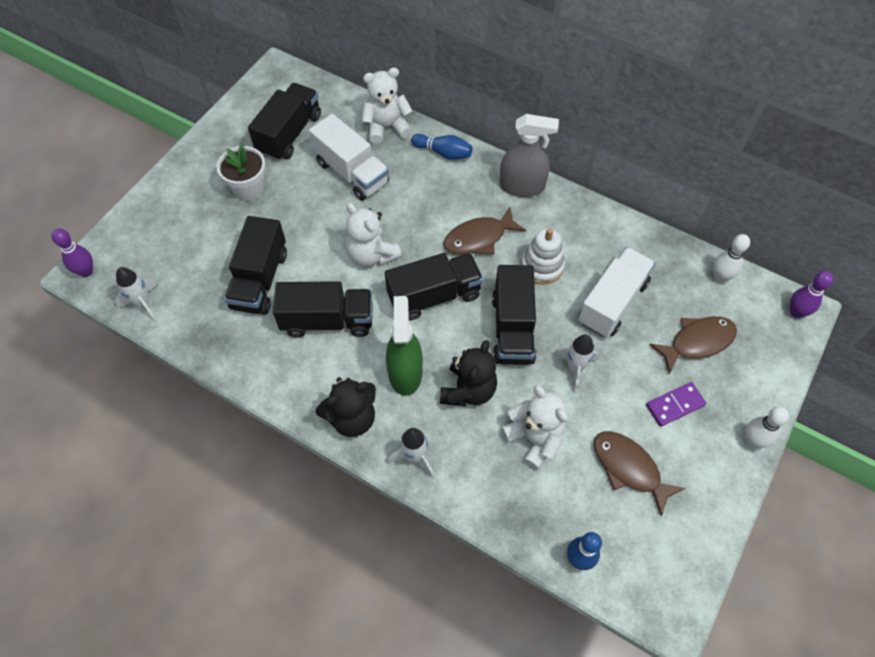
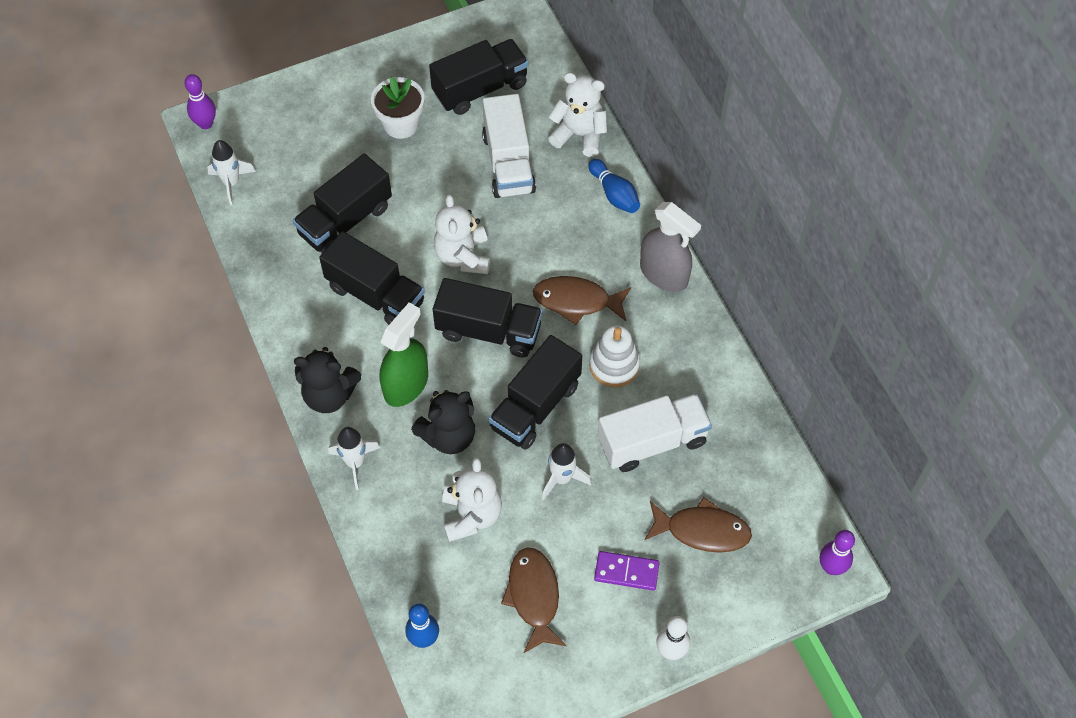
camera: 35 degrees right, 0 degrees up
(720, 277) = (785, 485): white bowling pin -> none

